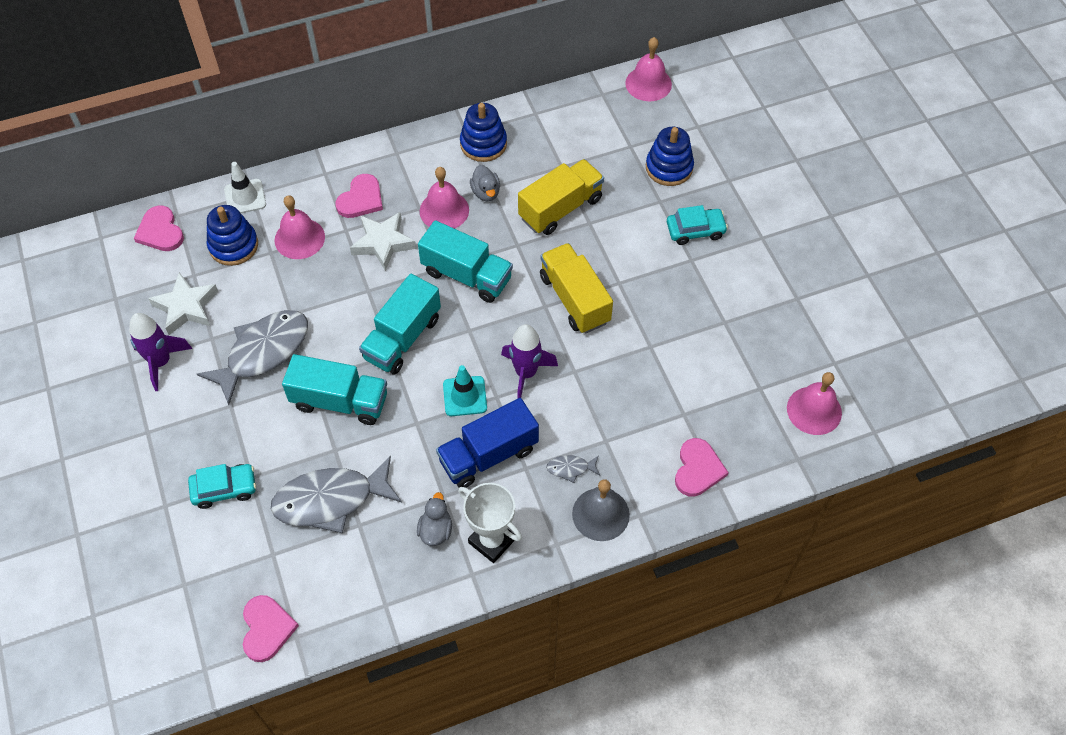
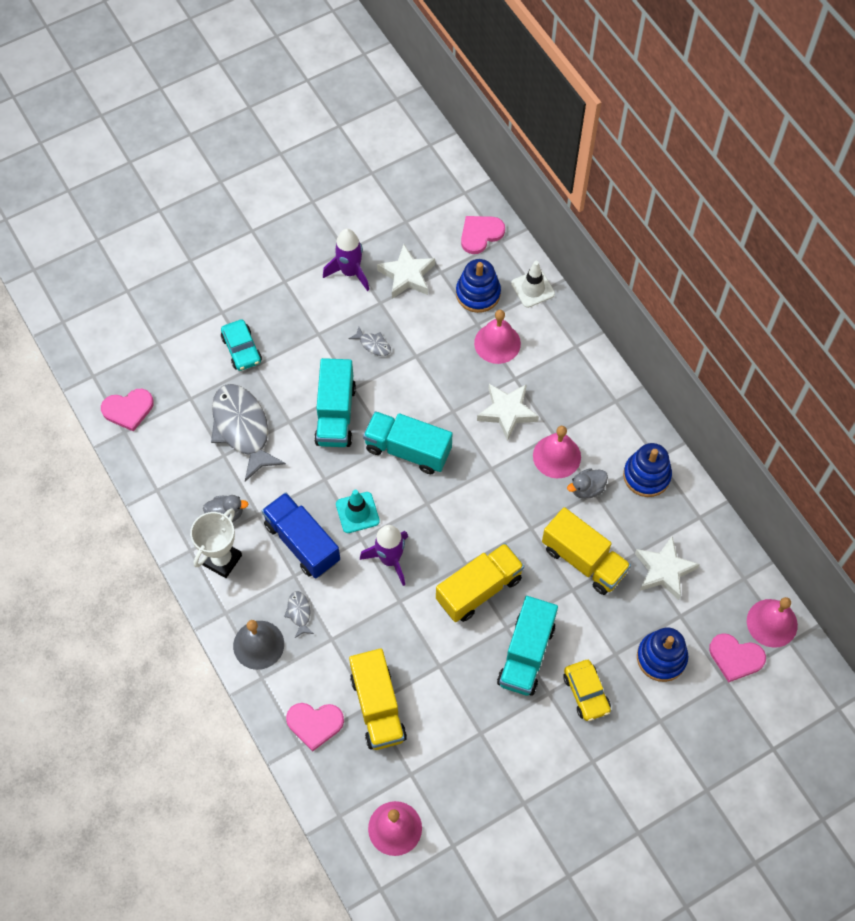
camera: 80 degrees right, 5 degrees up
(263, 352) = (373, 344): grey fish -> grey fish, size x0.43
(361, 199) = (553, 383): pink heart -> pink heart (735, 657)
(467, 275) = (486, 490): turquoise truck -> turquoise truck (526, 654)
(583, 149) = (664, 570): none -> white star
(687, 407) = (378, 707): none -> yellow truck
(695, 230) = (586, 693): turquoise car -> yellow car

